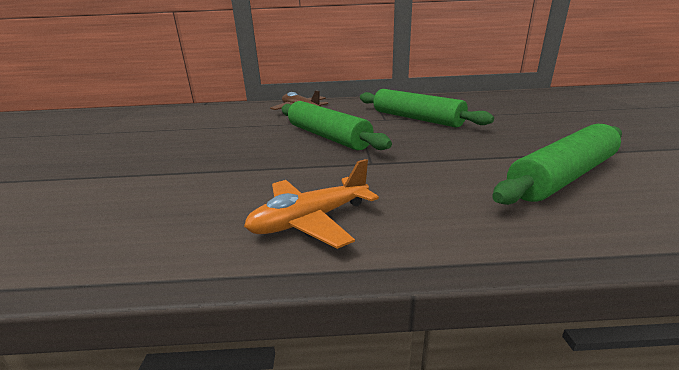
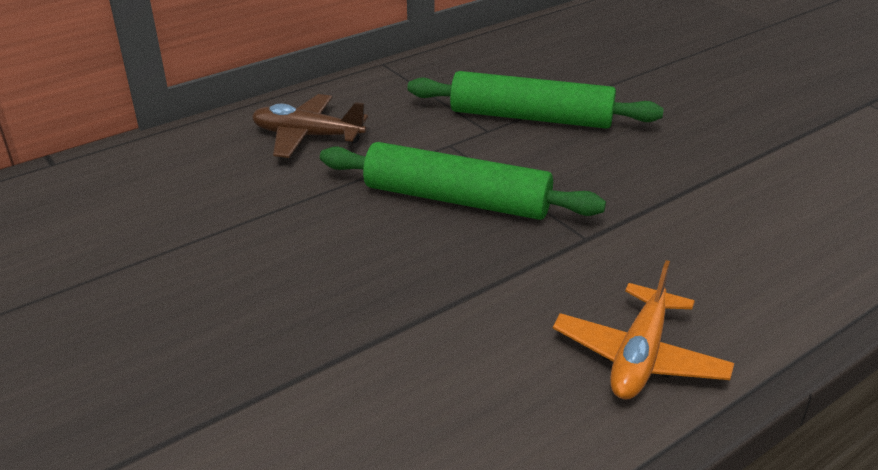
camera: 35 degrees left, 10 degrees up
(563, 177) = (795, 196): green rolling pin -> none

